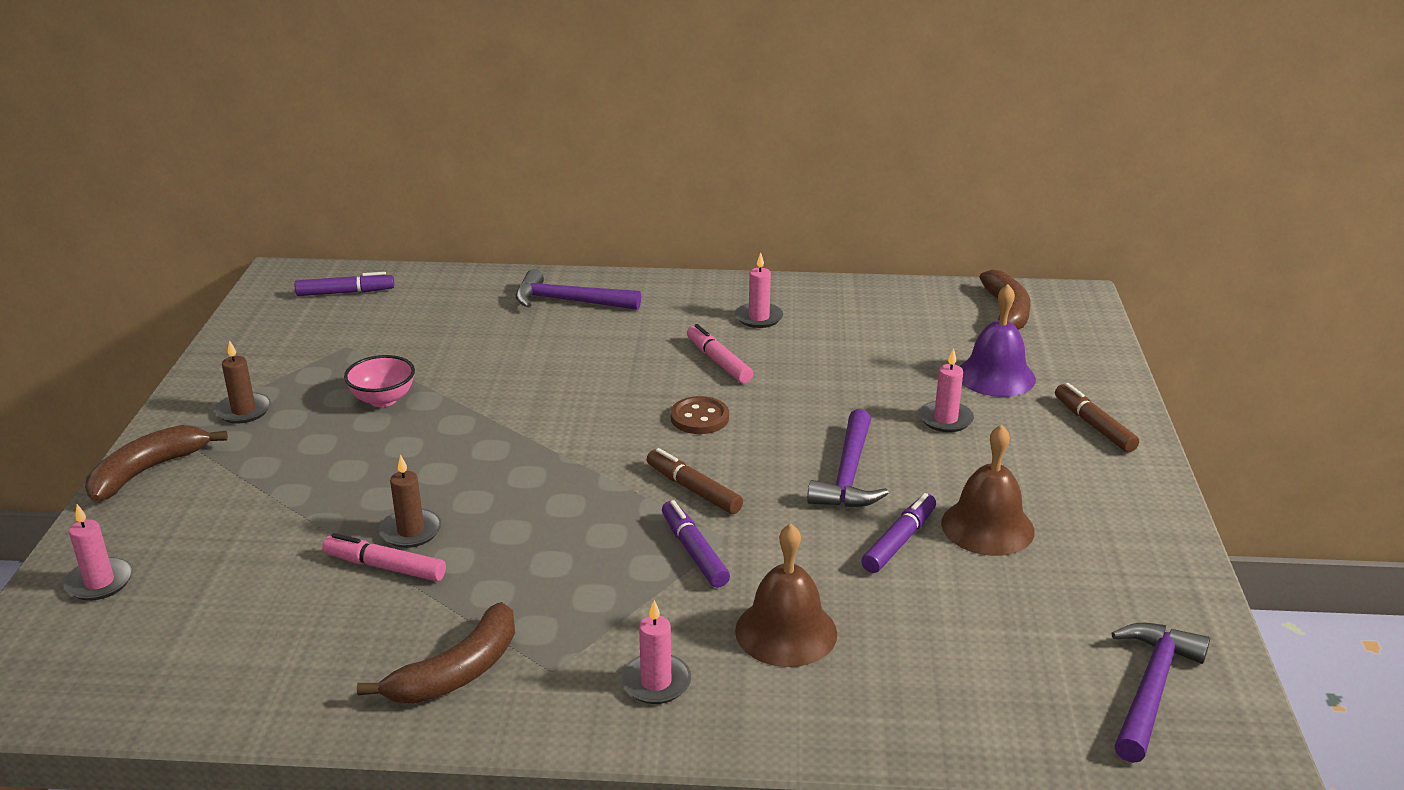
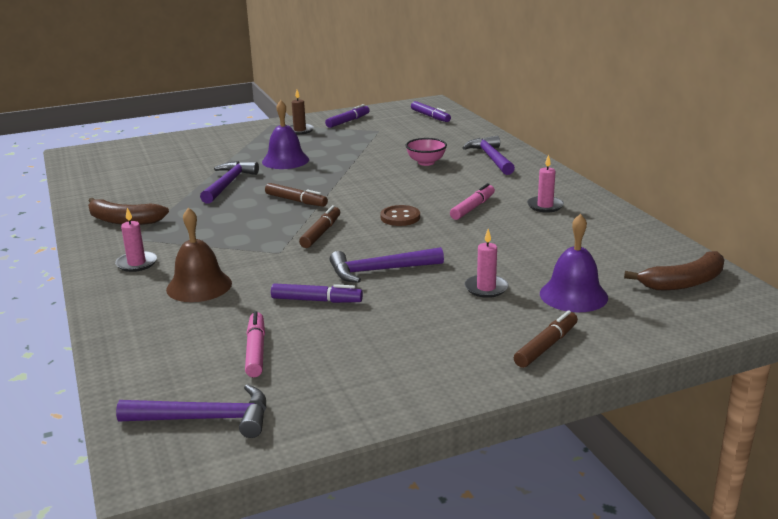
camera: 65 degrees right, 5 degrees down
(99, 582) = (152, 147): pink candle -> none
(148, 471) = (236, 130): brown banana -> none
(371, 455) = (285, 160): none -> purple bell
(383, 399) = (337, 149): pink bowl -> pink bowl (426, 162)
(385, 567) = (196, 187): pink marker -> pink marker (256, 350)
(411, 531) = (228, 184): brown candle -> purple hammer
(555, 483) = (296, 201): none -> brown marker
(694, 551) = (259, 246): purple marker -> purple marker (348, 121)
(987, 527) = (359, 327): brown bell -> none

